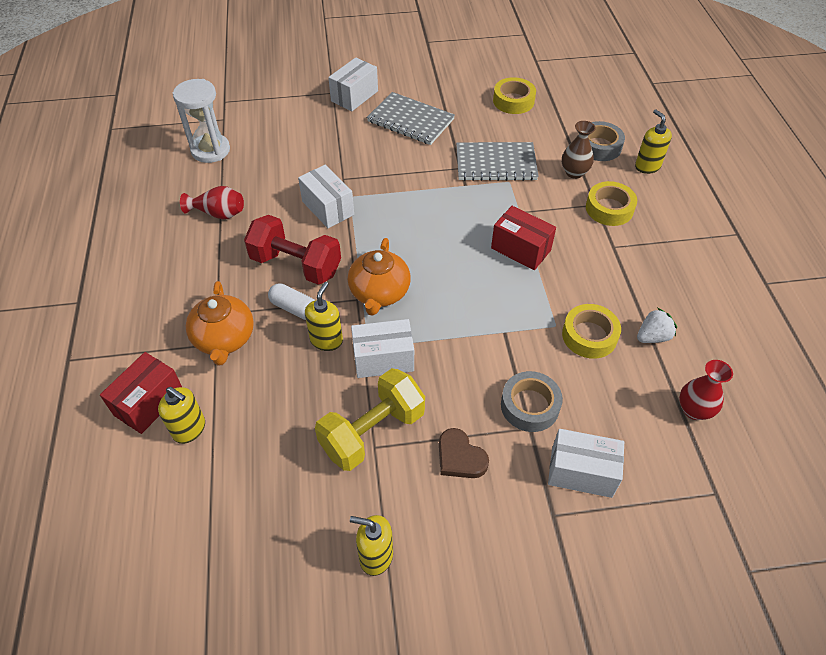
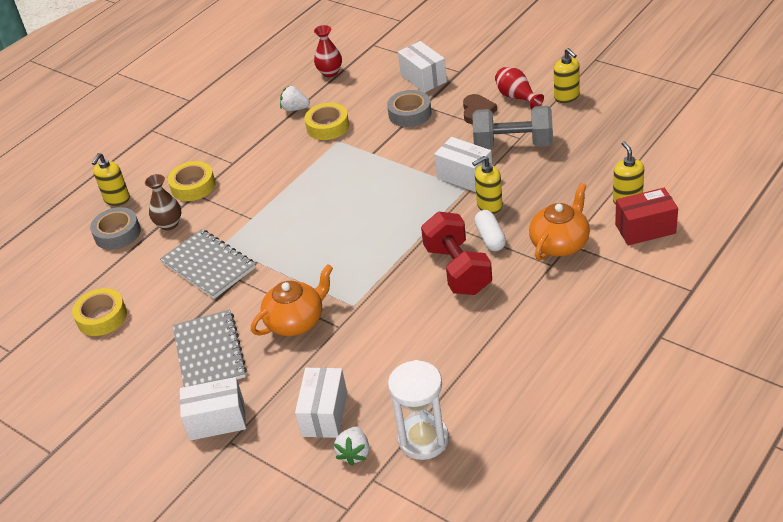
camera: 130 degrees left, 10 degrees down
(218, 213) = (478, 355): red vase -> red vase (517, 97)
(248, 123) = (354, 453): none -> white strawberry
(328, 208) = (382, 305): white box -> white box (324, 414)
(372, 432) = (513, 144): yellow dumbbell -> grey dumbbell
(379, 293) = (420, 217): orange teapot -> orange teapot (296, 321)
(520, 249) = (290, 193): red box -> none

